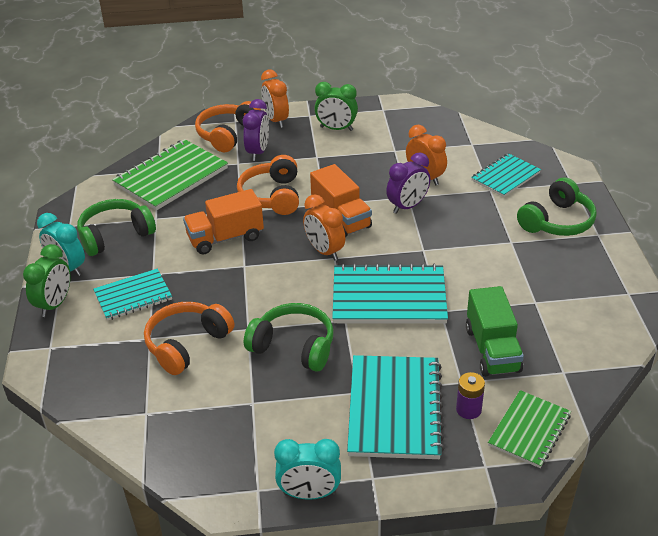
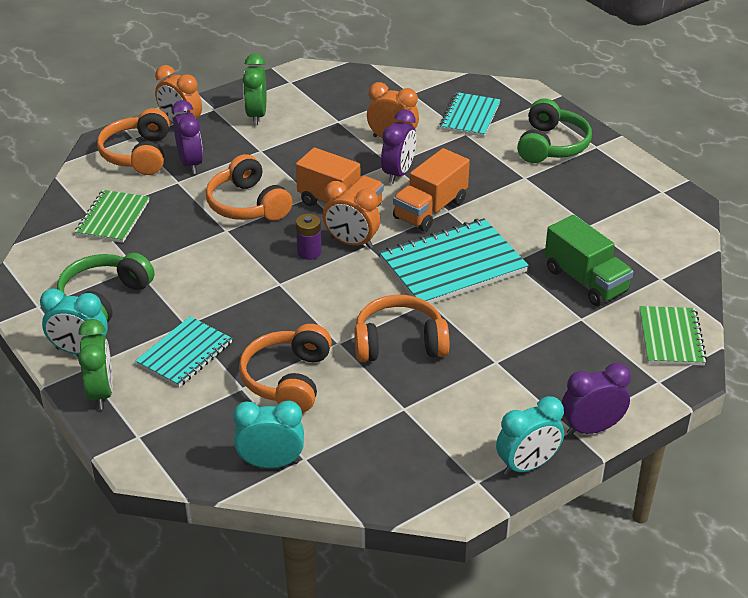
camera: 30 degrees left, 0 degrees up
(119, 406) = (271, 463): none -> turquoise clock
(171, 177) = (113, 218): green notebook -> green notebook, size x0.61
(225, 238) = (234, 262): orange truck -> orange truck (430, 209)
(294, 346) = (399, 343): green headphones -> orange headphones
(336, 129) = (256, 115): green clock -> green clock turned 105 degrees clockwise
(390, 484) = (591, 428): none -> purple clock
(394, 409) = (541, 363): turquoise notebook -> none
(468, 409) = (606, 340): purple battery -> purple battery (309, 252)

